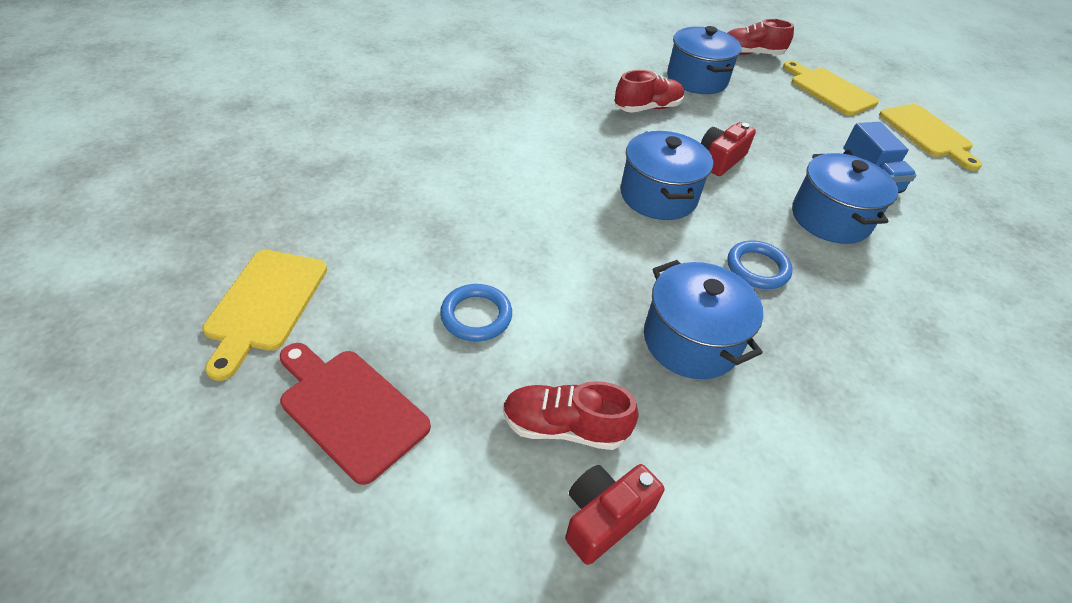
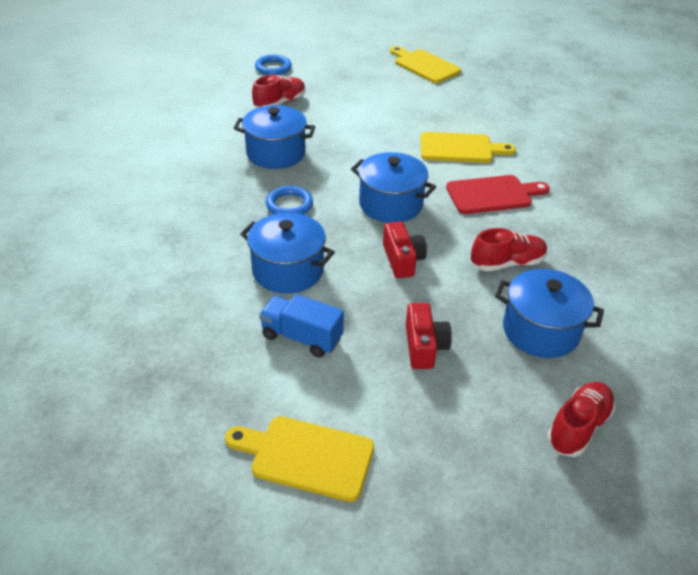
camera: 130 degrees right, 5 degrees down
(350, 409) = (346, 67): red cutting board -> red cutting board (492, 195)
(476, 316) = (362, 106): blue ring -> blue ring (273, 68)
(604, 517) = (236, 95): red camera -> red camera (424, 346)
(647, 108) = (507, 263): red shoe -> red shoe turned 120 degrees counterclockwise
(829, 90) = (449, 439): yellow cutting board -> yellow cutting board (460, 148)

